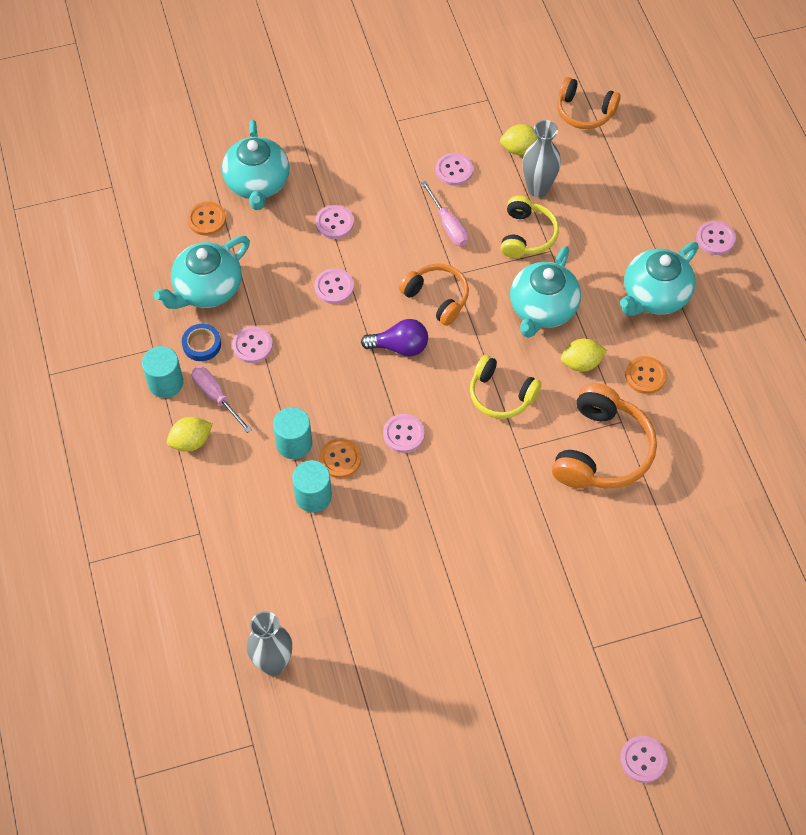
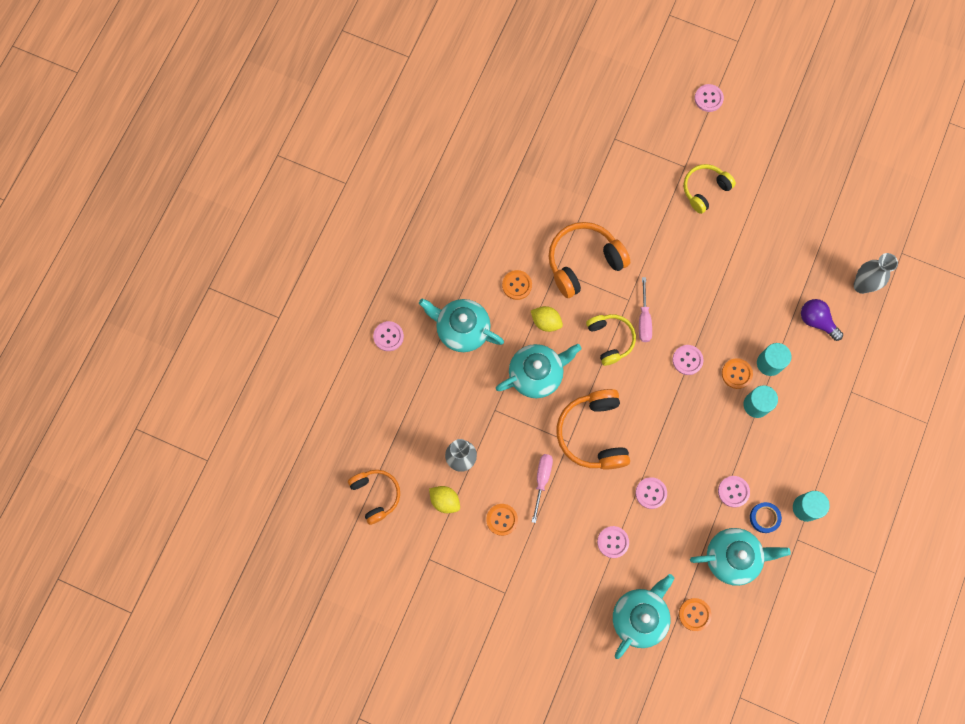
camera: 140 degrees left, 15 degrees up
(191, 442) = (817, 454): yellow lemon -> none
(216, 397) = (781, 473): pink screwdriver -> pink screwdriver (644, 319)
(400, 347) = (643, 418): purple light bulb -> purple light bulb (816, 321)
(437, 298) = (593, 433): orange headphones -> orange headphones, size x1.55
(454, 170) = (502, 519): pink button -> orange button
(527, 235) = (499, 432): yellow headphones -> yellow headphones (704, 190)
(654, 295) = (462, 329): turquoise teapot -> turquoise teapot turned 150 degrees counterclockwise

